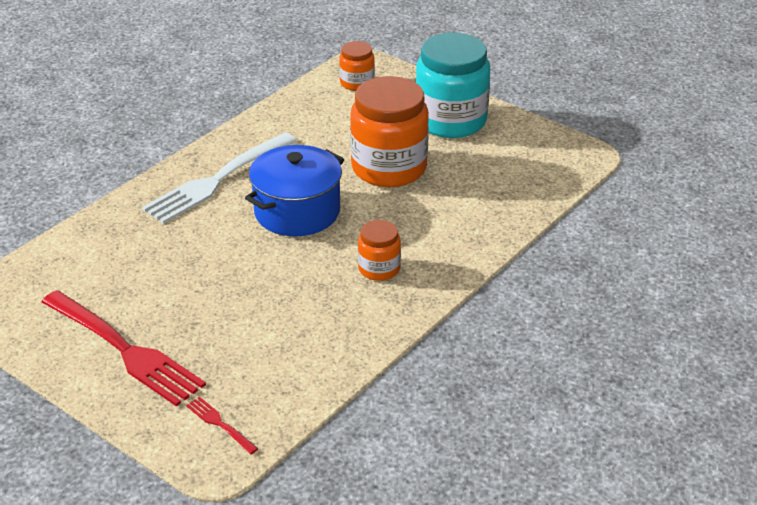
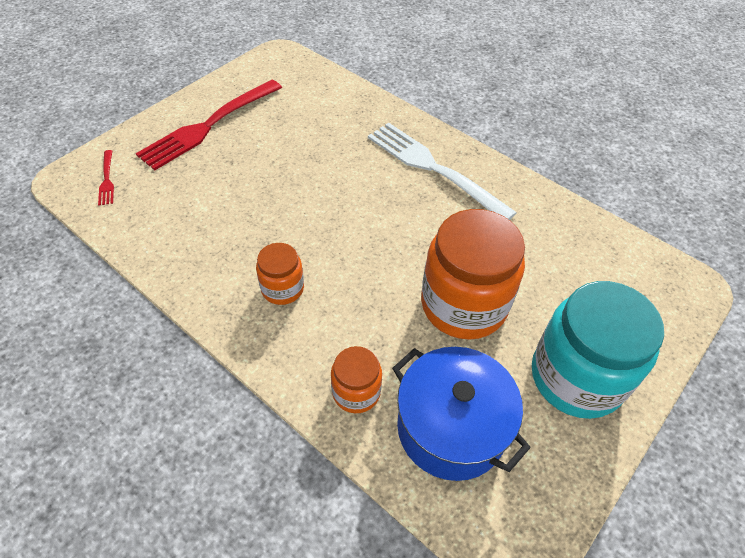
camera: 90 degrees right, 15 degrees up
(220, 424) = (107, 179): red fork -> red fork turned 120 degrees clockwise
(297, 211) = (382, 225): blue pot -> blue pot (451, 427)
(357, 83) = (641, 280): orange jar -> orange jar (356, 392)

